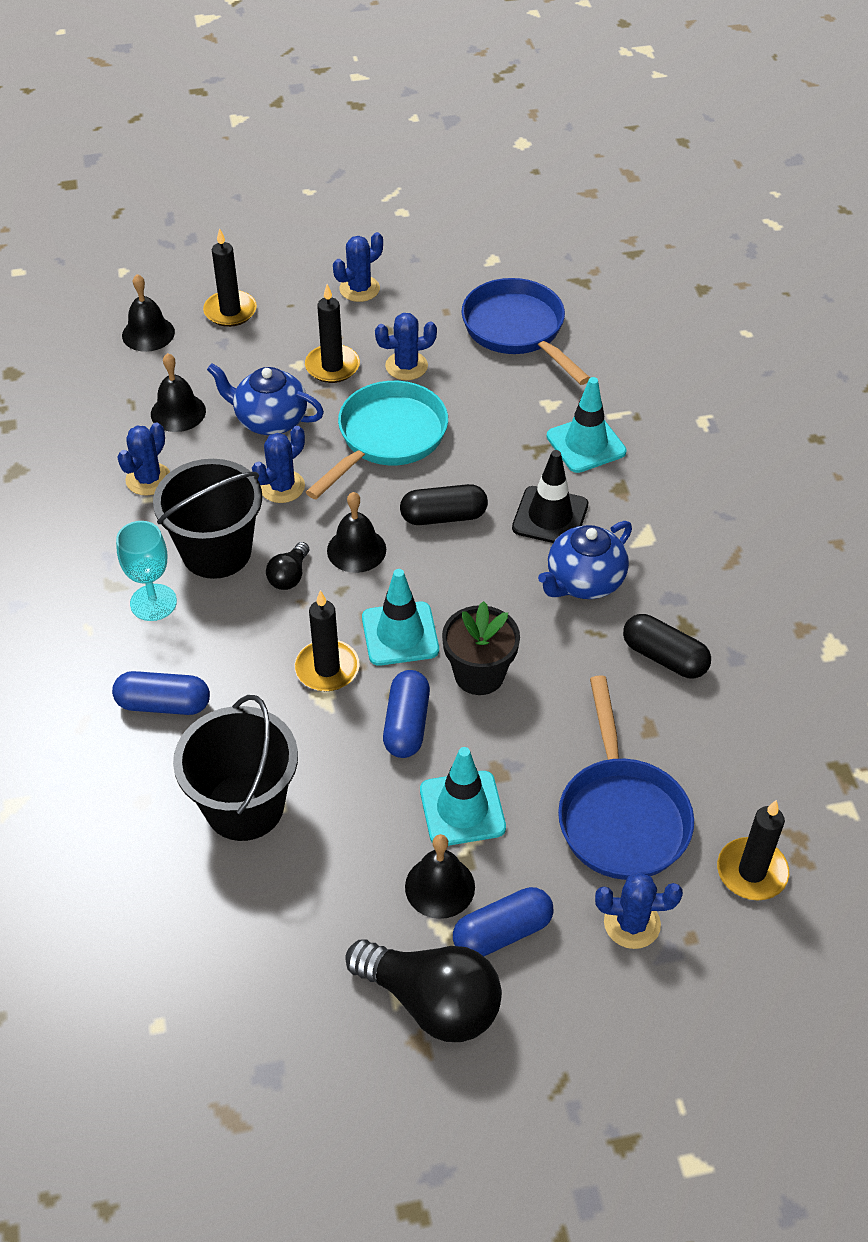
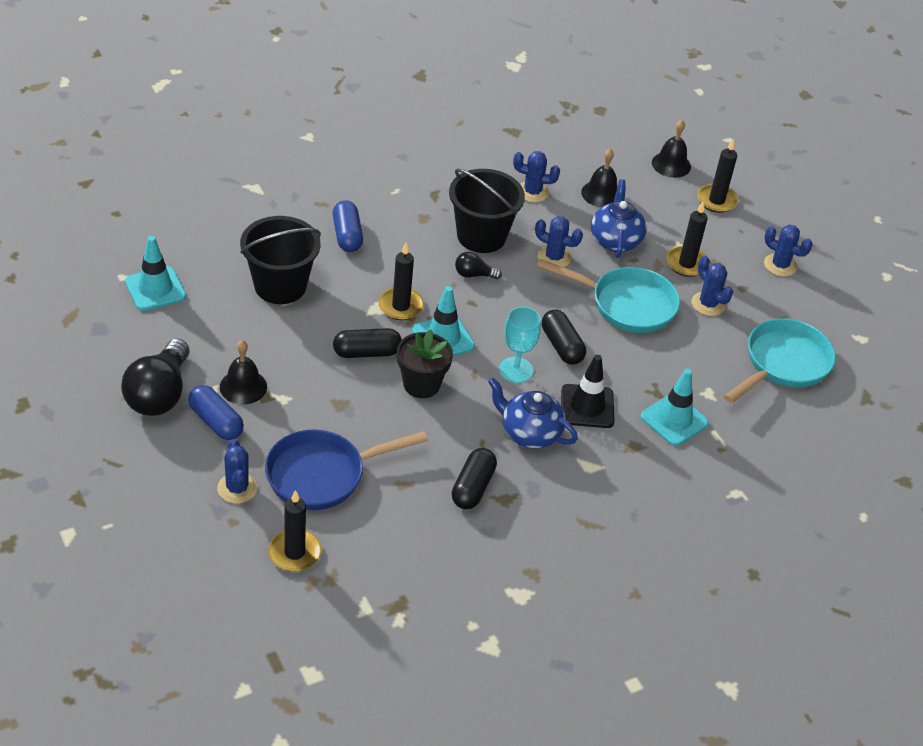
camera: 70 degrees right, 5 degrees down
(153, 602) = (427, 215): turquoise goblet -> turquoise goblet (516, 370)
(356, 550) = (511, 304): black bell -> none
(406, 724) = (367, 352): blue capsule -> black capsule
(462, 809) = (306, 390): turquoise traffic cone -> turquoise traffic cone (155, 289)
(518, 331) = (783, 364): blue pan -> turquoise pan

